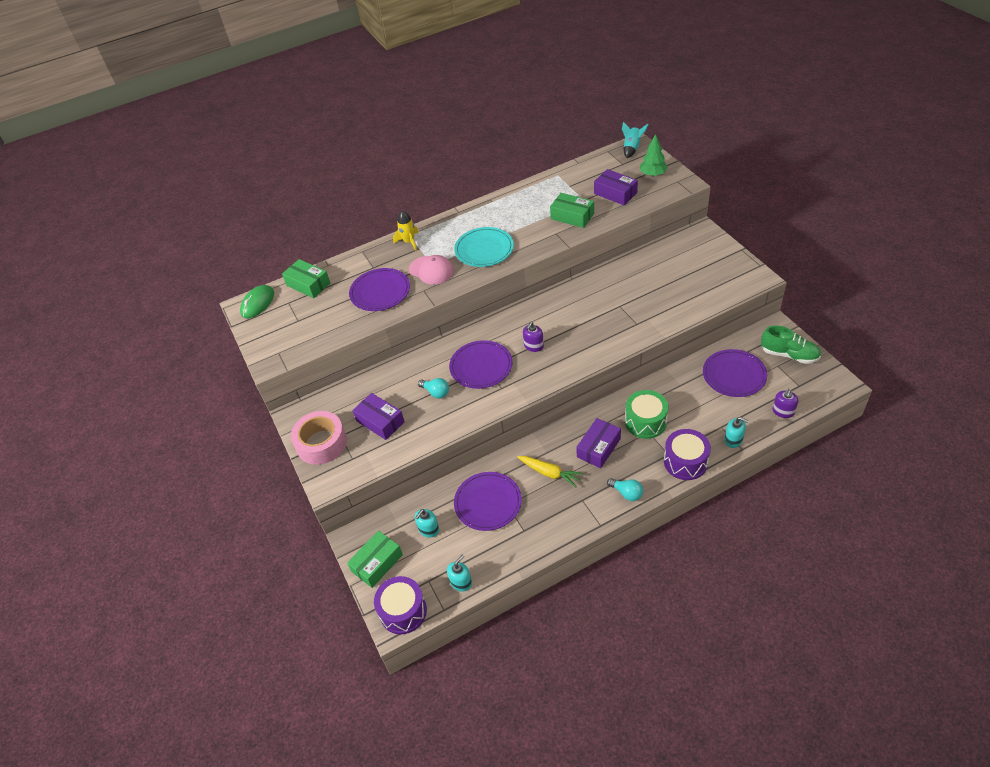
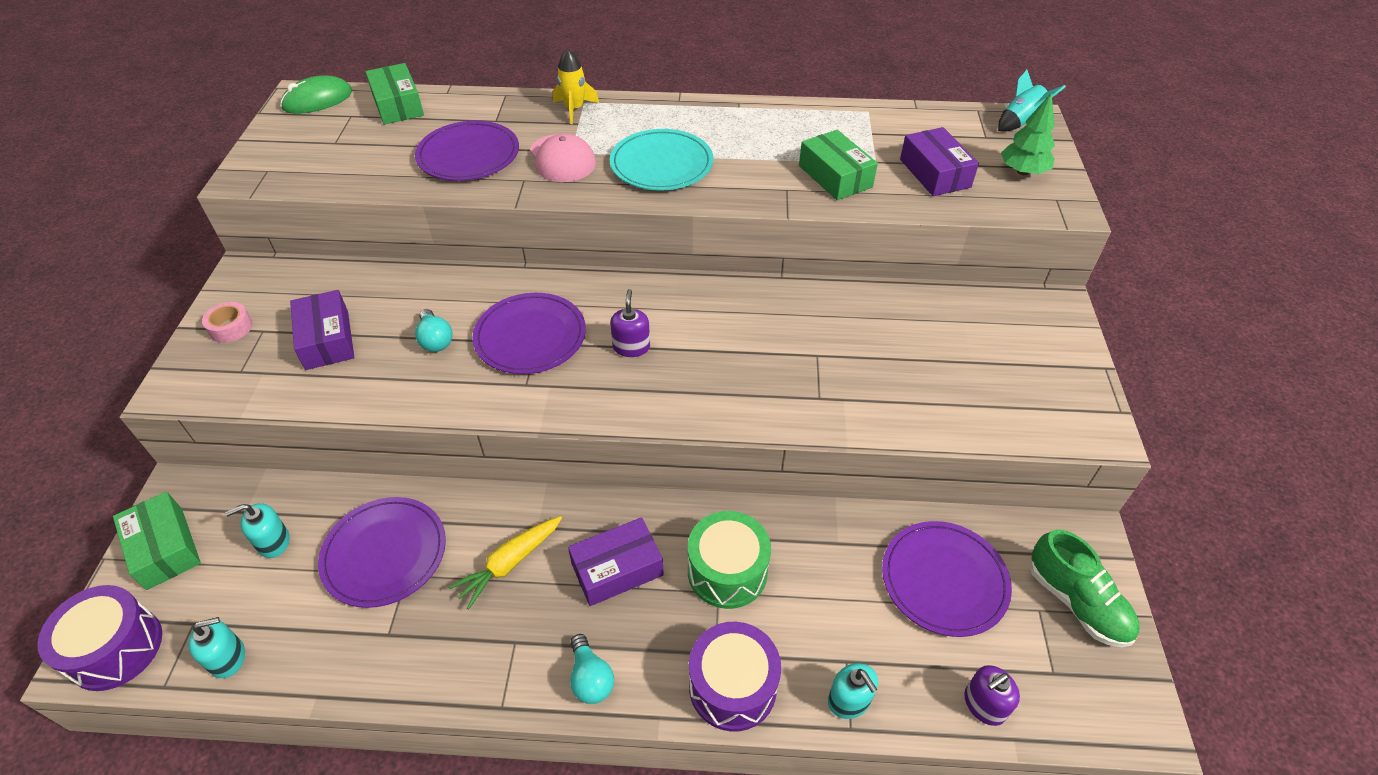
camera: 25 degrees right, 0 degrees up
(321, 443) = (231, 328): pink tape -> pink tape, size x0.49
(377, 563) = (165, 548): green box -> green box turned 75 degrees clockwise
(533, 346) = (631, 347): purple soap dispenser -> purple soap dispenser turned 120 degrees clockwise
(549, 473) = (510, 563): yellow carrot -> yellow carrot turned 75 degrees clockwise

